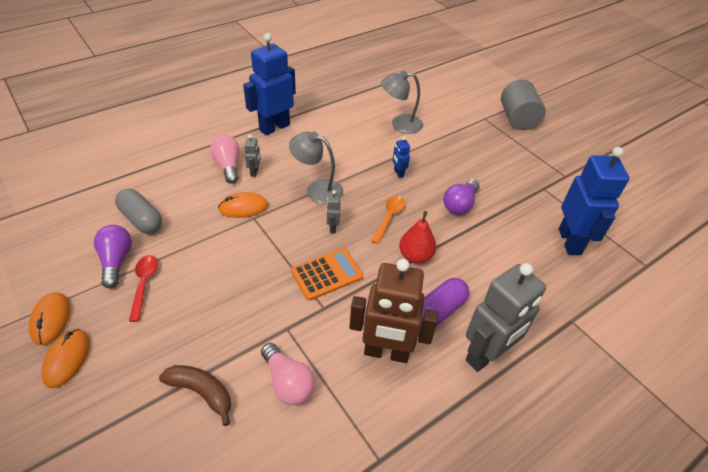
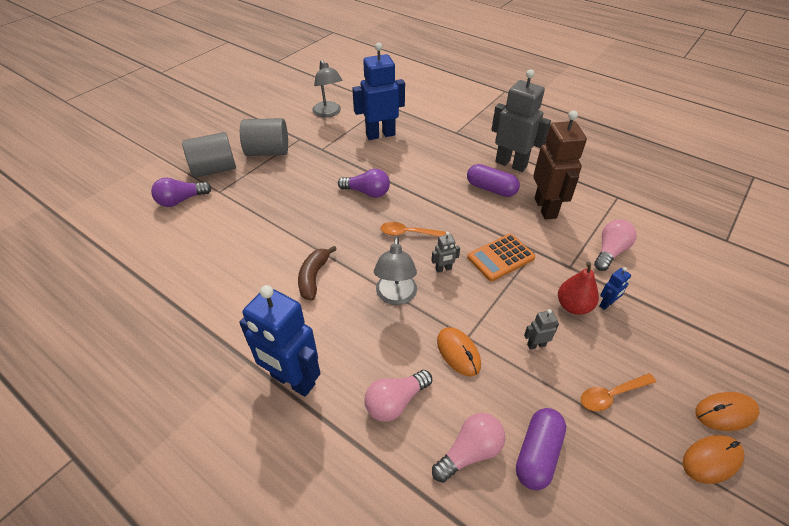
camera: 105 degrees left, 0 degrees up
(116, 261) = (607, 442): purple light bulb -> purple light bulb (181, 200)
(141, 219) = (537, 454): grey capsule -> purple capsule
(144, 284) = (611, 395): red spoon -> orange spoon
(170, 188) = (469, 452): none -> pink light bulb
(202, 392) = (660, 298): brown banana -> brown banana (313, 277)
(254, 172) = (394, 366): grey robot -> grey robot (536, 345)
(327, 274) = (500, 258): orange calculator -> orange calculator turned 75 degrees counterclockwise
(398, 173) = (340, 239): blue robot -> blue robot (607, 304)
(400, 124) = (249, 254): grey lamp -> grey lamp (328, 113)
(415, 256) = (445, 209): red pear -> red pear (573, 306)
(542, 152) = (268, 152): none -> grey cylinder

